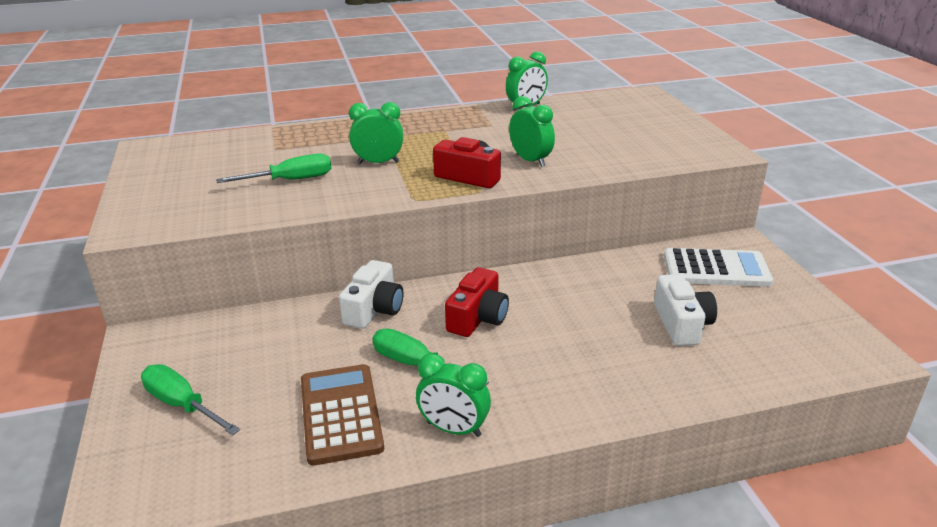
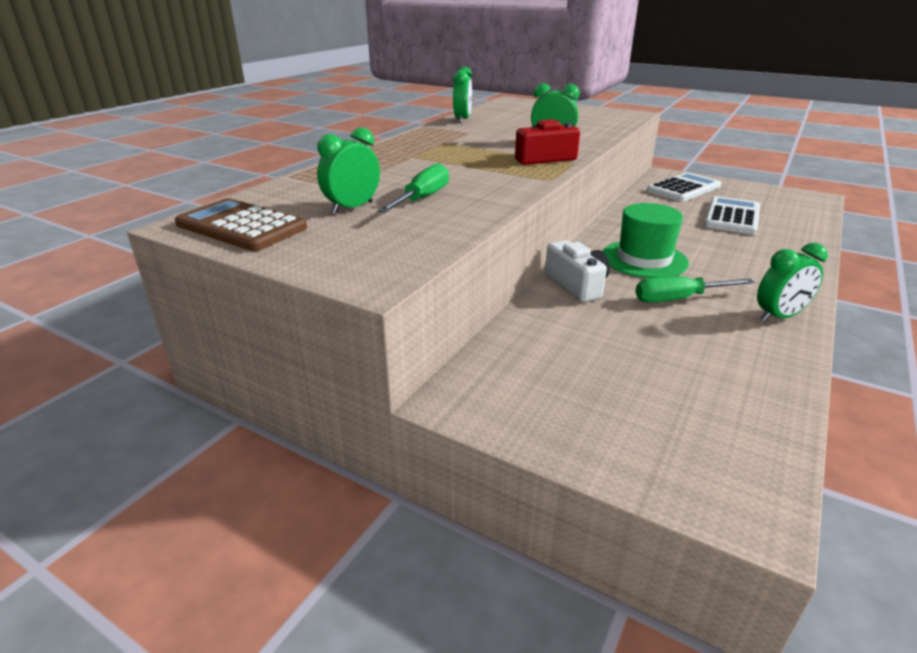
camera: 45 degrees left, 0 degrees up
(182, 405) = (611, 416): green screwdriver -> none
(341, 414) = (713, 348): brown calculator -> brown calculator (241, 226)
(378, 162) = (457, 170): green clock -> green clock (352, 208)
(478, 318) = (644, 259): red camera -> green hat
(682, 324) = (732, 217): white camera -> white calculator

